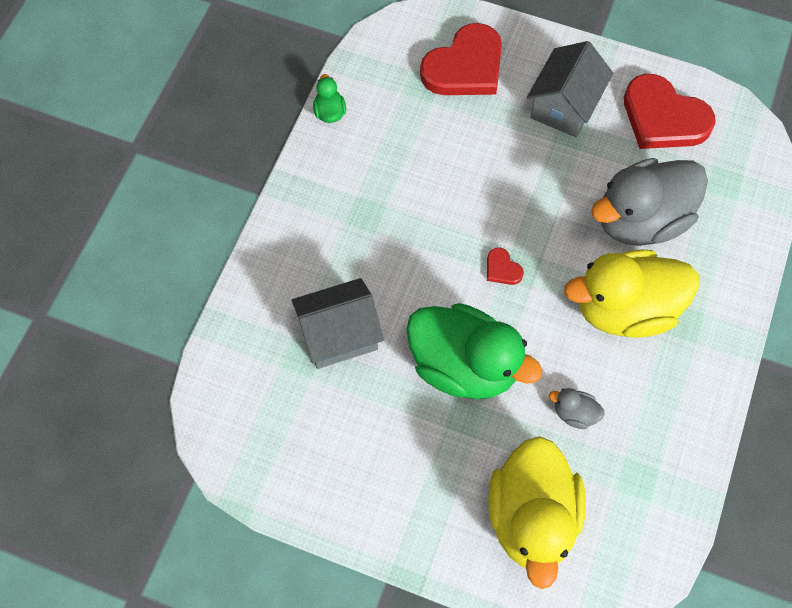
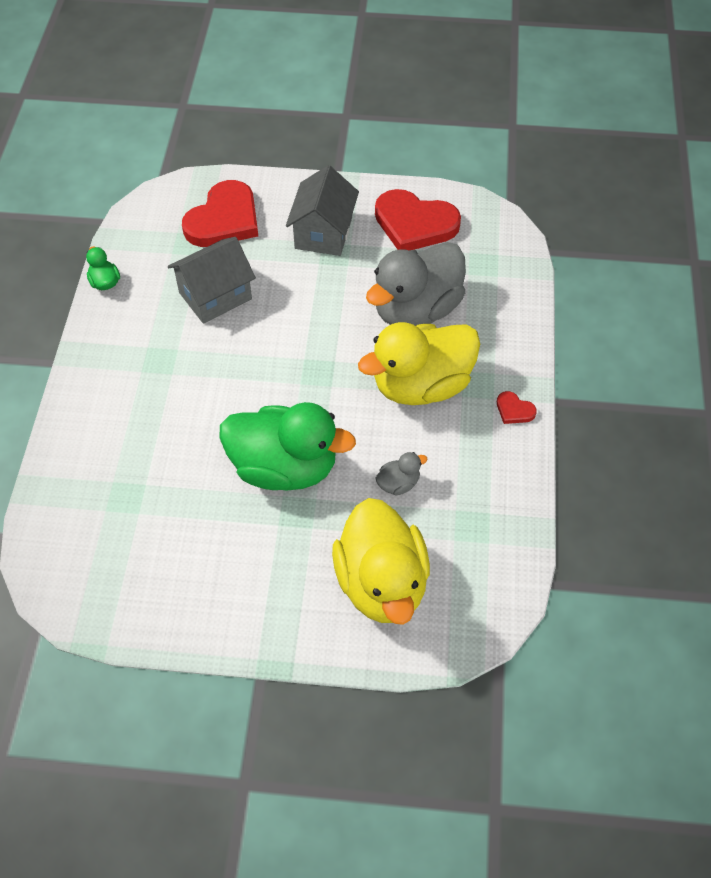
camera: 15 degrees left, 10 degrees down
(339, 335) = (157, 469): grey house -> grey house (215, 296)
(502, 269) = (300, 377): red heart -> red heart (514, 410)
(574, 413) = (398, 484): grey duck -> grey duck turned 150 degrees clockwise

